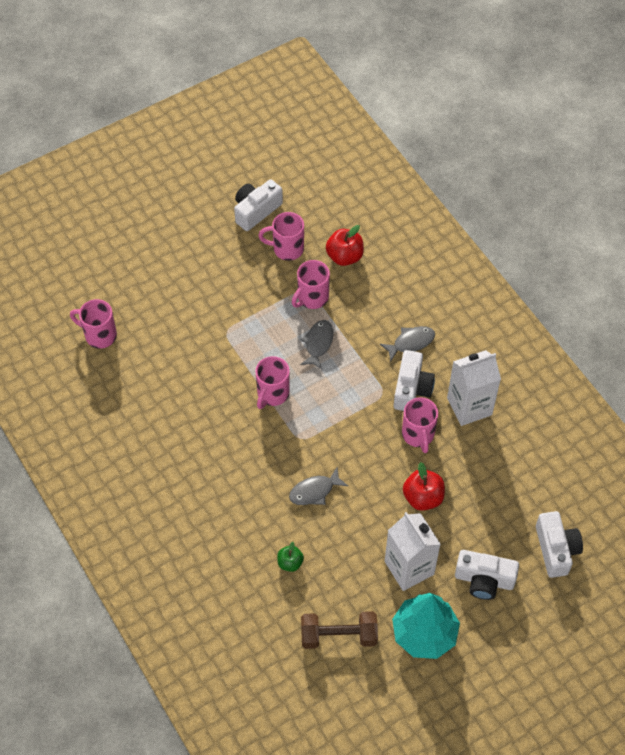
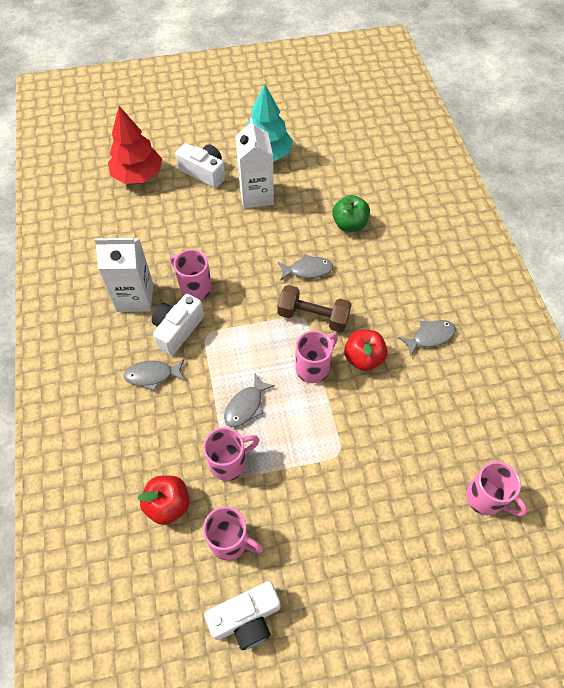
camera: 160 degrees left, 0 degrees up
(172, 458) = (430, 336): none -> grey fish
(290, 563) = (349, 224): green apple -> green apple, size x1.62
(338, 636) = (330, 169): brown dumbbell -> brown dumbbell (313, 317)
(418, 435) = (194, 287): pink mug -> pink mug turned 60 degrees counterclockwise
(423, 497) = (218, 238): red apple -> red apple (363, 358)
(556, 549) = (138, 175): white camera -> red tree

